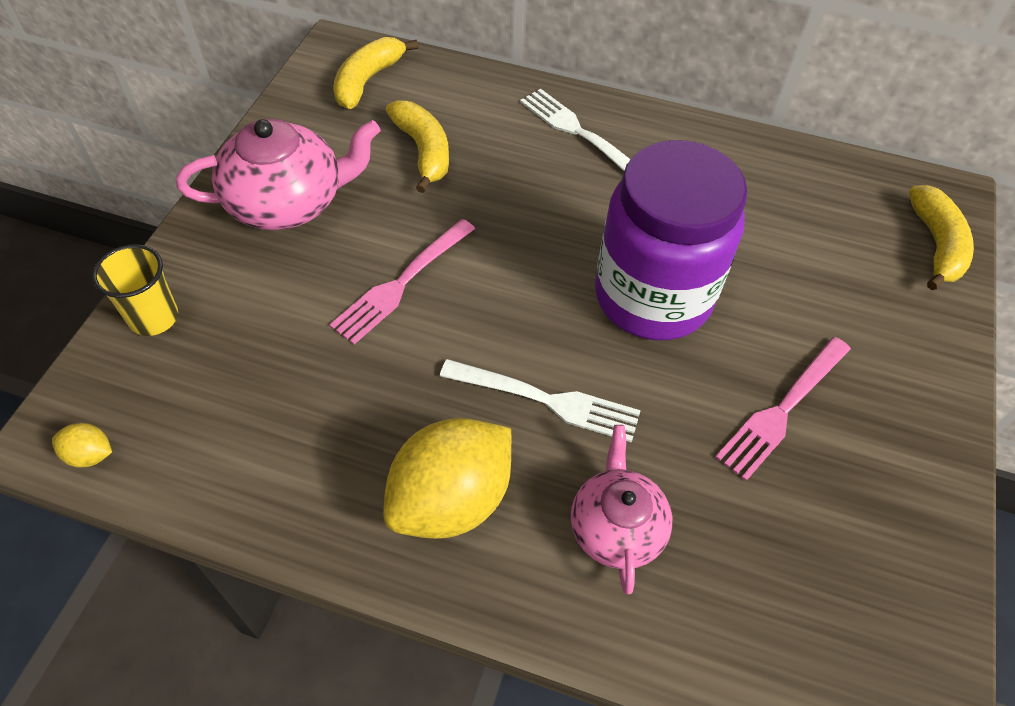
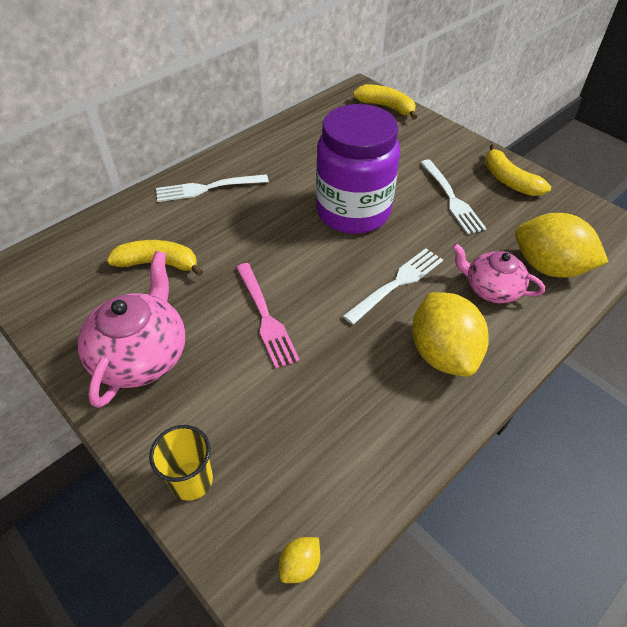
camera: 60 degrees left, 5 degrees down
(368, 81) = (60, 267): yellow banana -> yellow banana (509, 180)
(724, 602) = (548, 267): none -> yellow lemon
(782, 410) = (452, 199): pink fork -> white fork

